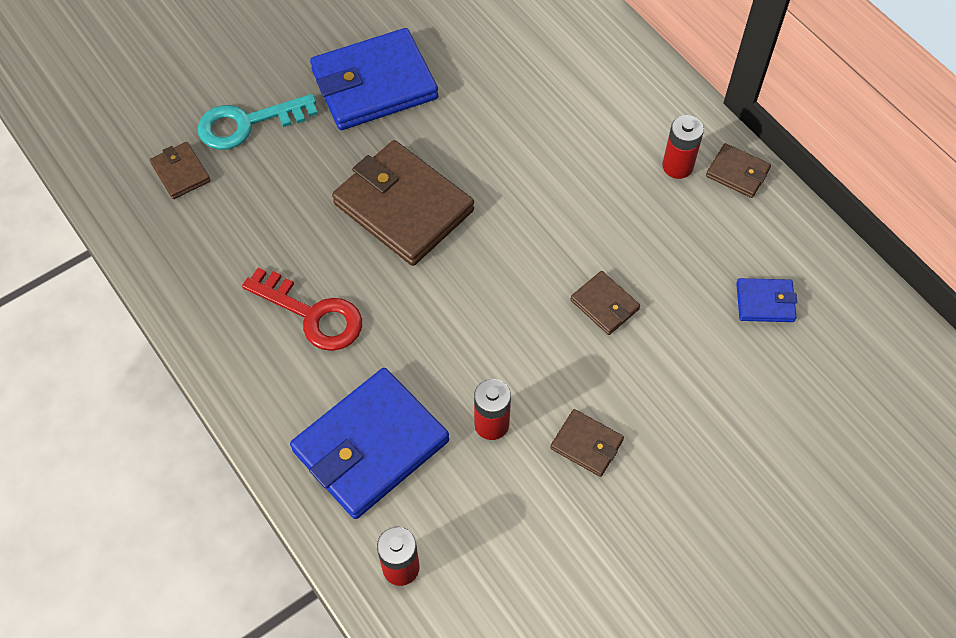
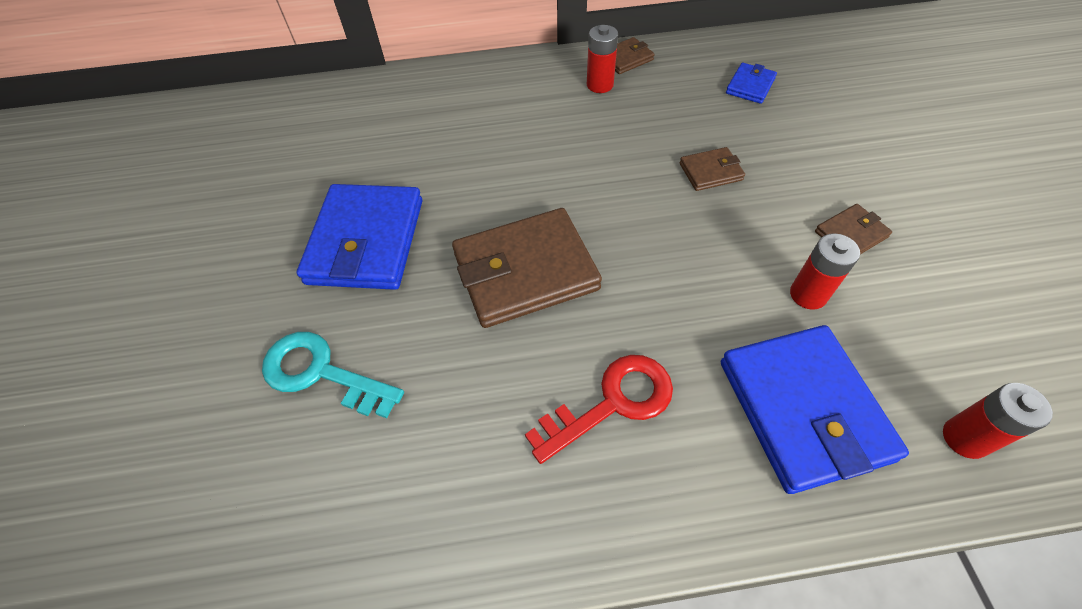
camera: 60 degrees left, 5 degrees down
(181, 172) = (332, 473): brown wallet -> none
(247, 124) = (321, 373): turquoise key -> turquoise key turned 105 degrees clockwise

